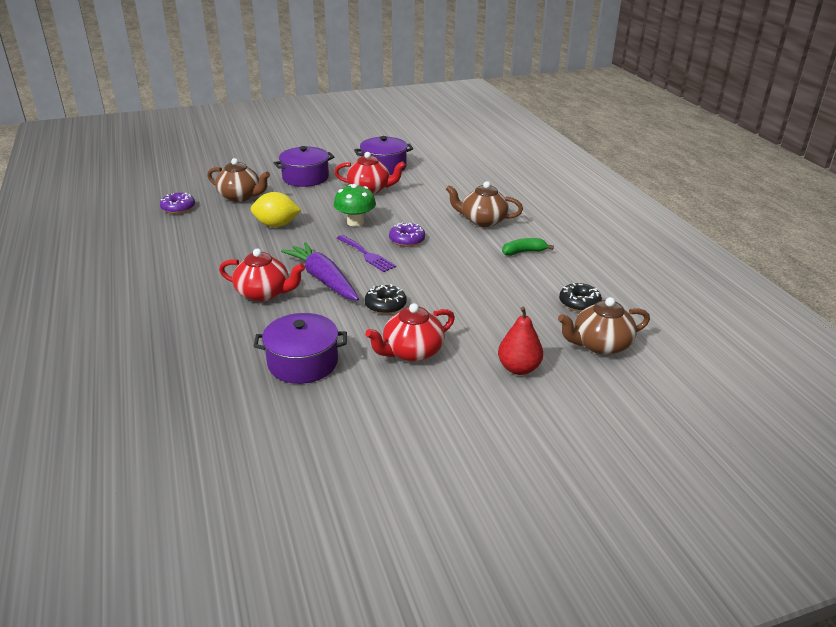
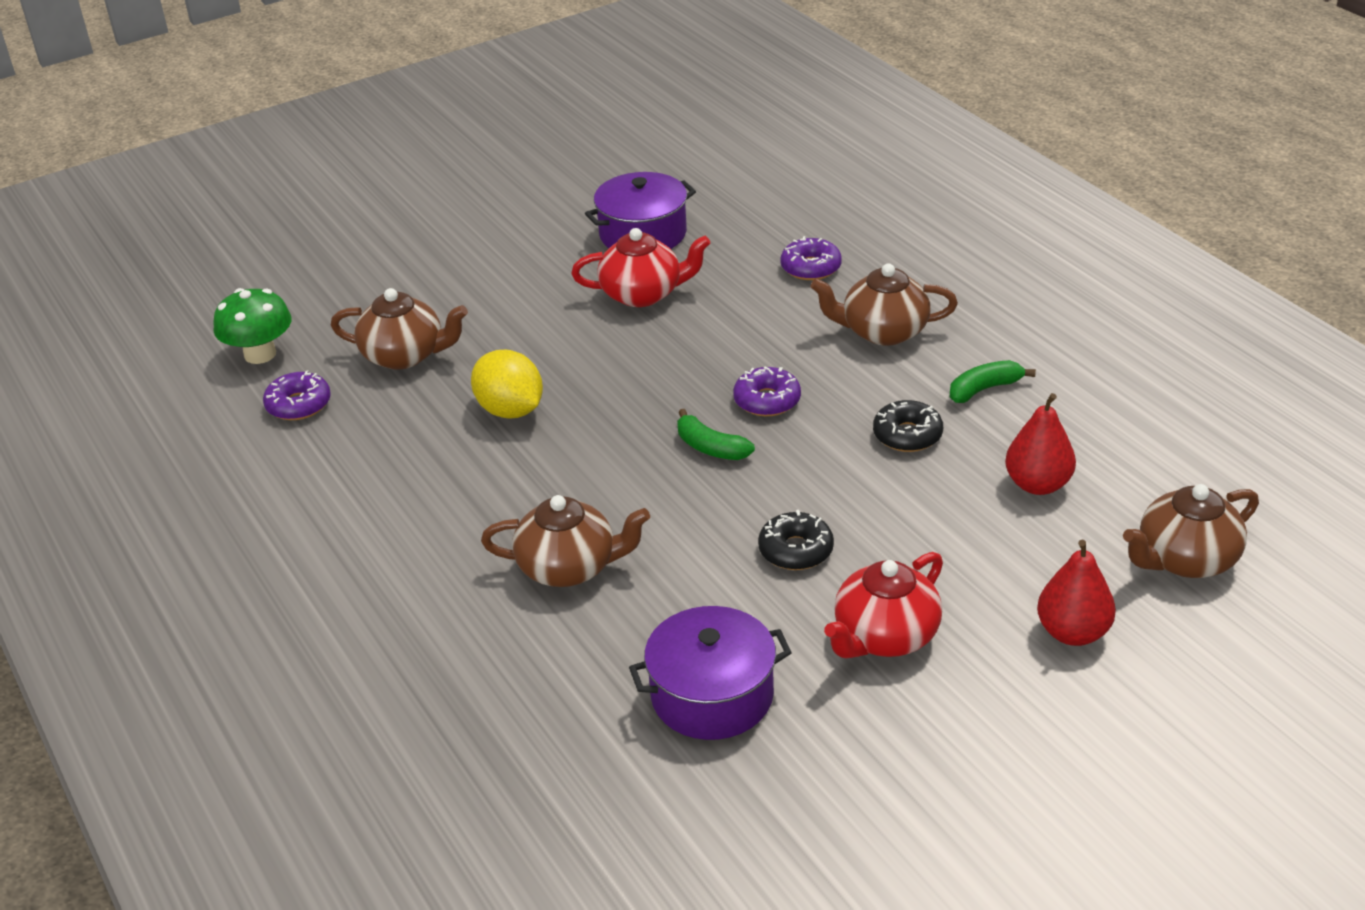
camera: 10 degrees left, 5 degrees up
(264, 293) = (569, 567): red teapot -> brown teapot
(276, 225) = (510, 410): yellow lemon -> yellow lemon turned 60 degrees clockwise
(305, 178) = (506, 287): purple pot -> none
(323, 279) = (659, 516): purple carrot -> none
(355, 222) = (654, 377): green mushroom -> green mushroom (260, 354)
(367, 255) = (710, 447): purple fork -> green banana
(459, 190) = (811, 268): none -> purple donut
(532, 297) = (1038, 484): none -> red pear
(579, 303) = (1120, 481): black donut -> black donut (907, 435)

